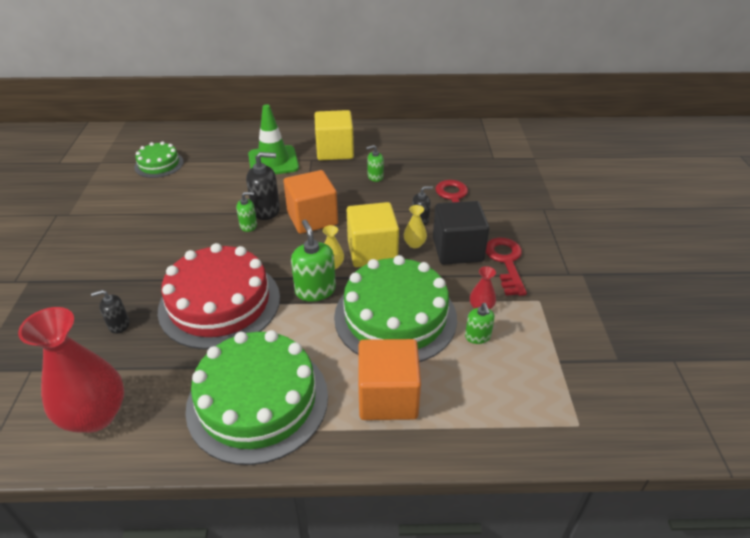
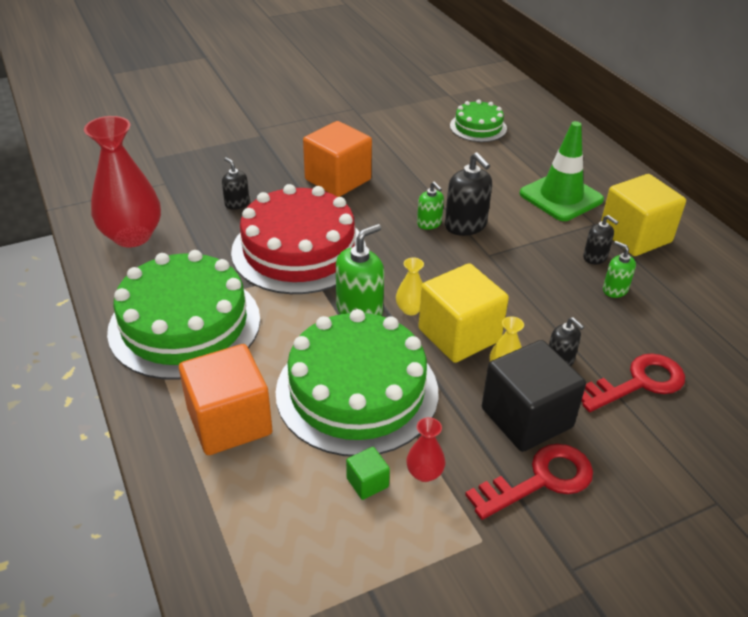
camera: 65 degrees right, 0 degrees up
(312, 218) = (481, 265): orange cube -> orange cube (338, 180)
(341, 172) = (595, 257): none -> black soap dispenser
(477, 336) = (367, 482): green soap dispenser -> green cube

